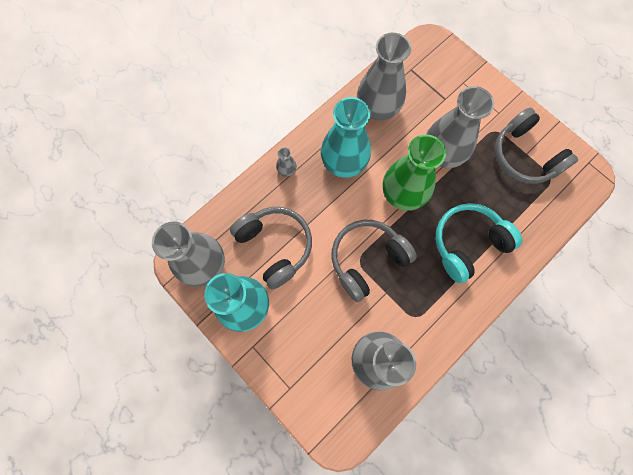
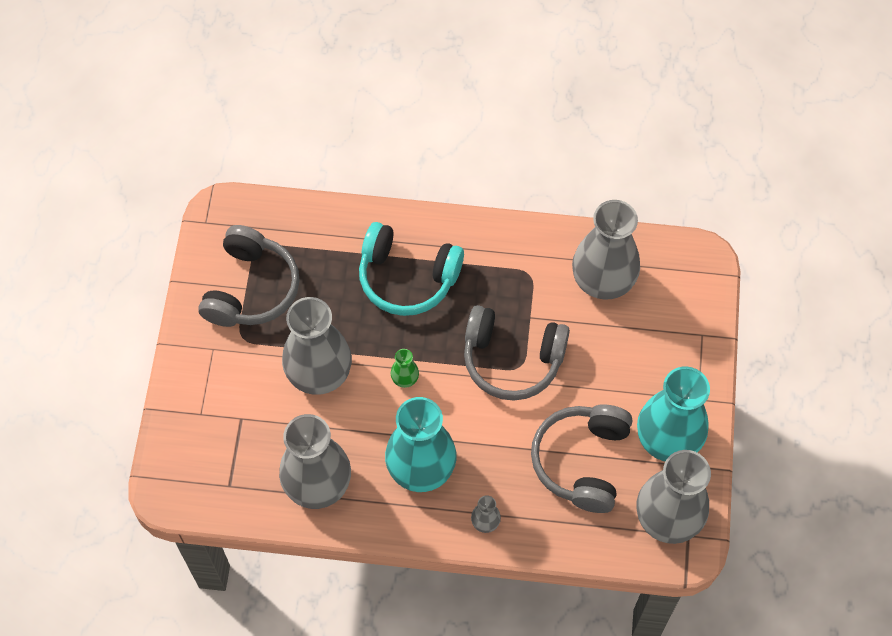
camera: 130 degrees left, 10 degrees down
(403, 193) = (405, 378): green vase -> green vase, size x0.41

